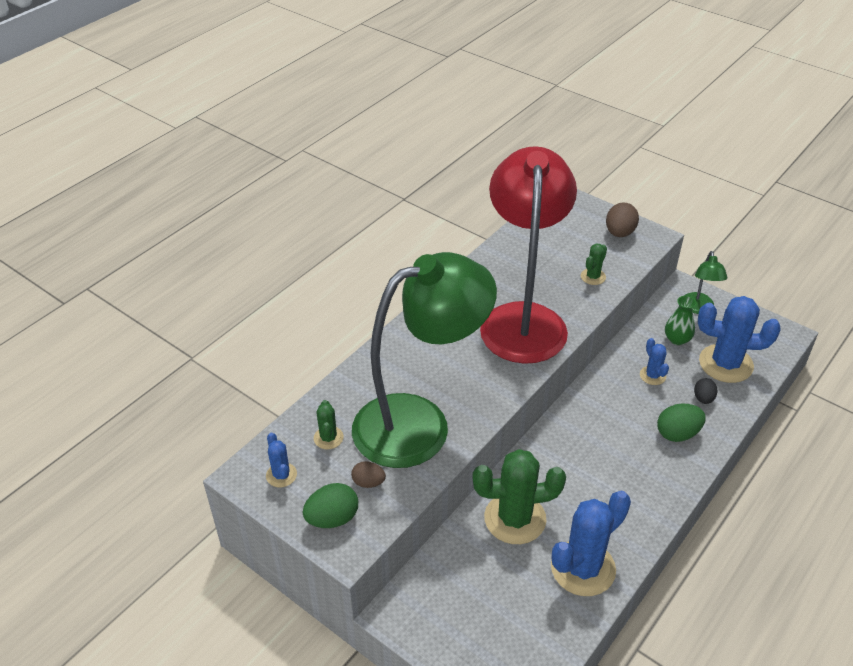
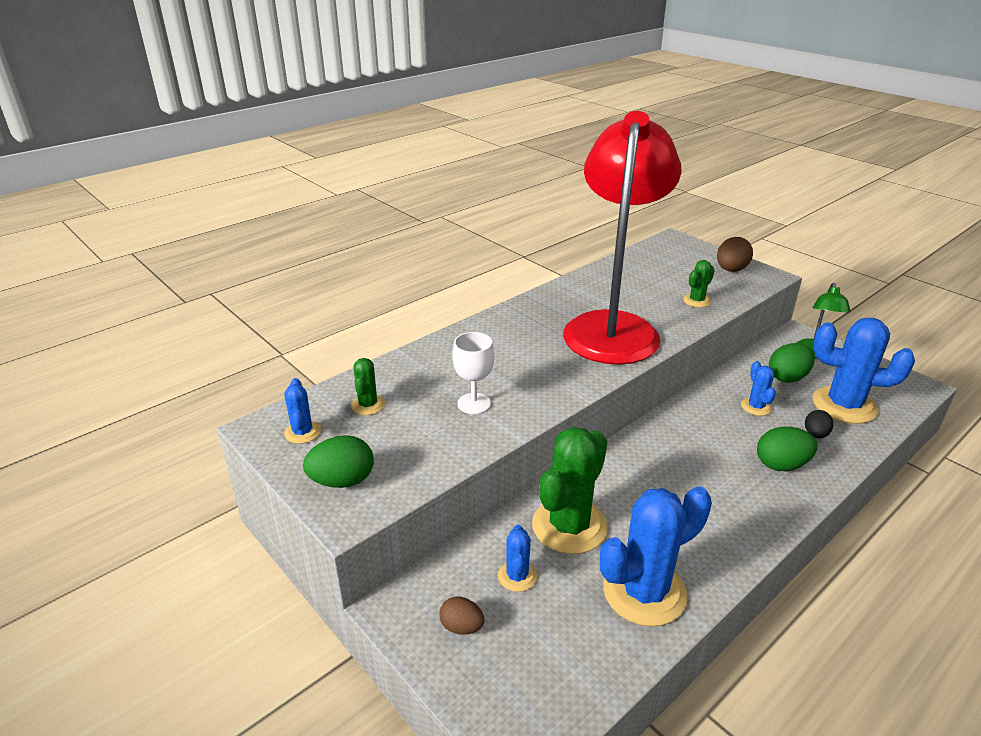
camera: 10 degrees right, 10 degrees down
(368, 482) = (397, 451): brown egg -> brown egg (461, 627)
(420, 423) = (474, 403): green lamp -> white goblet
(482, 570) = (517, 576): none -> blue cactus
(515, 518) = (569, 526): green cactus -> green cactus turned 60 degrees counterclockwise
(677, 339) = (787, 377): green vase -> green egg

